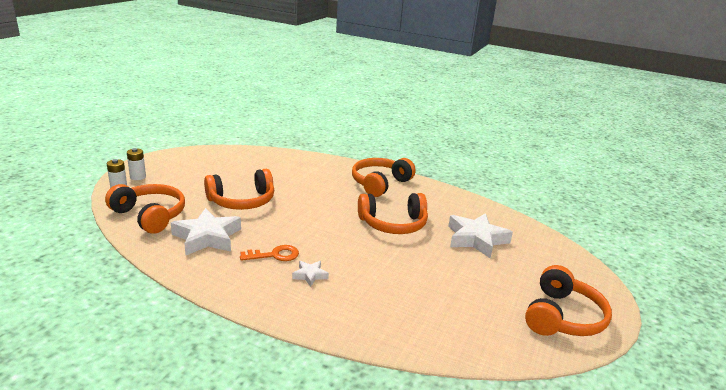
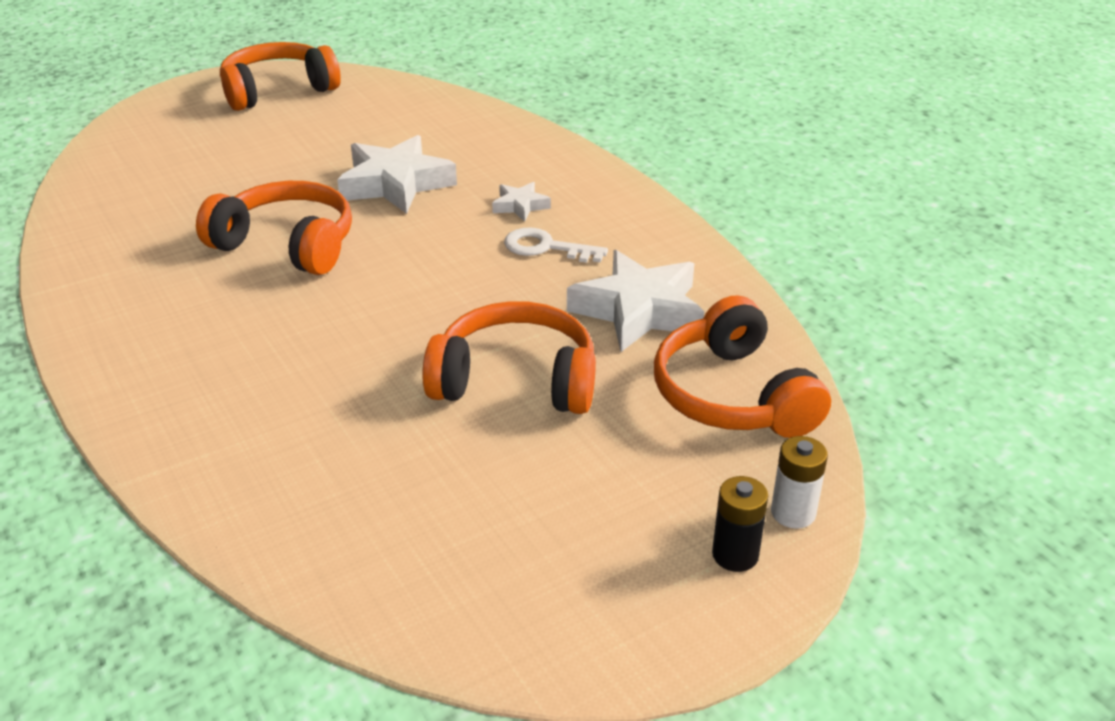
camera: 145 degrees left, 10 degrees up
(138, 177) = (735, 555): white battery -> black battery
(274, 255) = (546, 247): orange key -> white key
(380, 184) = (164, 342): orange headphones -> none
(476, 239) = (201, 185): white star -> white star (395, 184)

